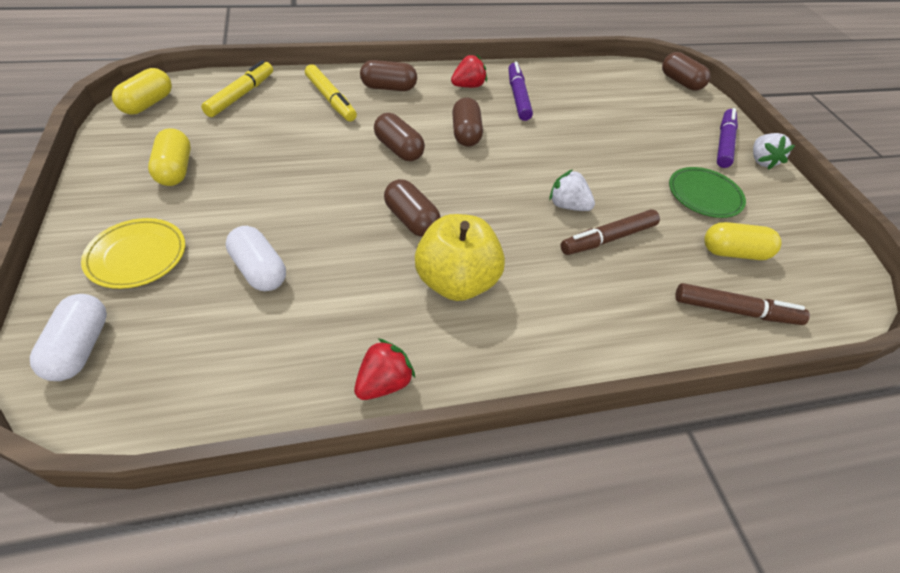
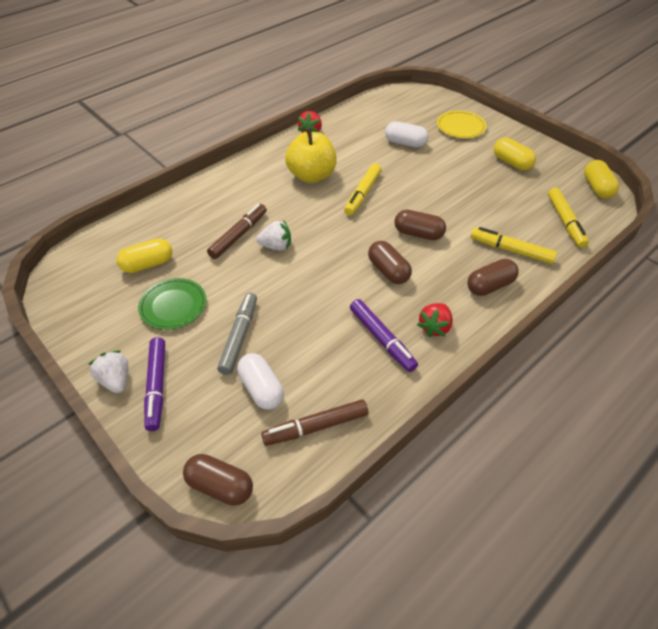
camera: 155 degrees right, 0 degrees up
(80, 348) = (430, 100): white capsule -> white capsule (261, 388)
(411, 220) = (362, 194): brown capsule -> yellow marker
(642, 146) = (239, 337): none -> grey marker
(735, 310) = (147, 226): brown marker -> brown marker (316, 427)

